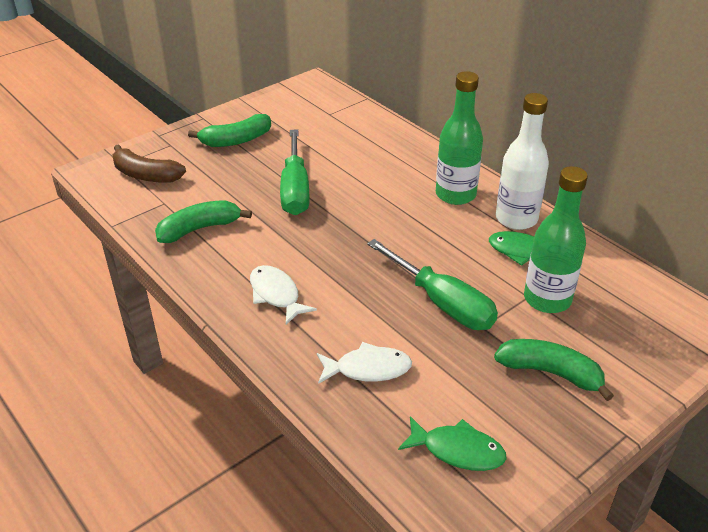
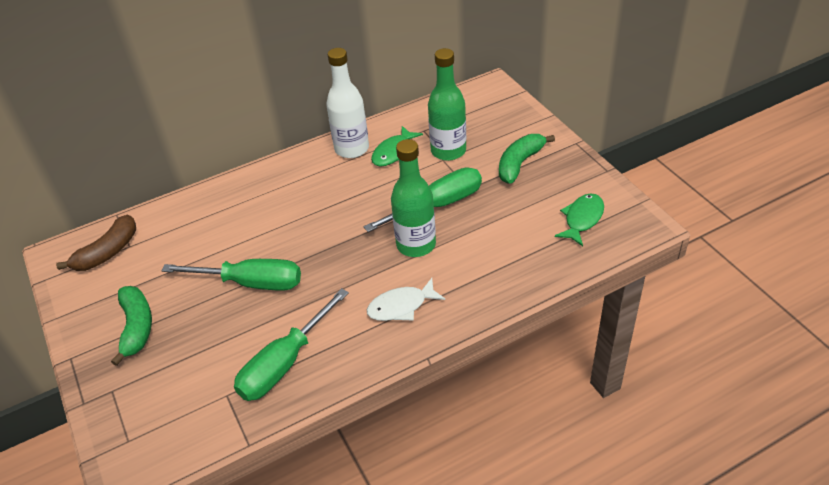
camera: 75 degrees left, 5 degrees up
(146, 175) = (164, 414): brown banana -> brown banana (108, 252)
(199, 229) = (285, 363): green banana -> green screwdriver
(368, 369) = (500, 255): white fish -> none
(455, 195) = (306, 177): green bottle -> green bottle (416, 245)

